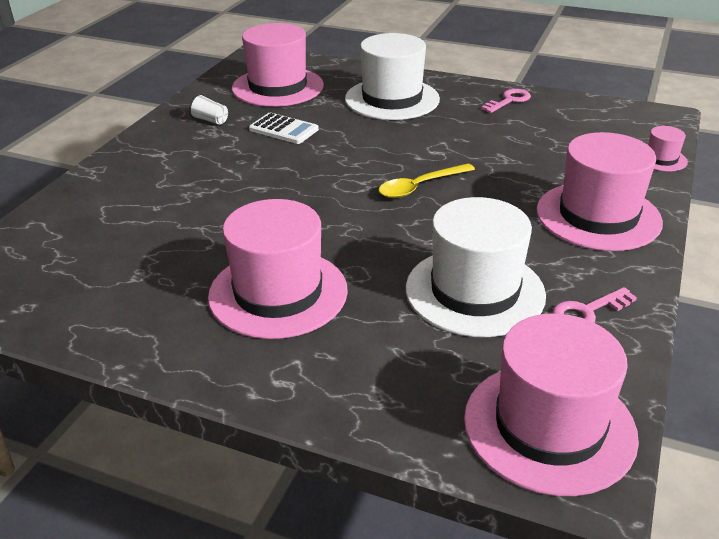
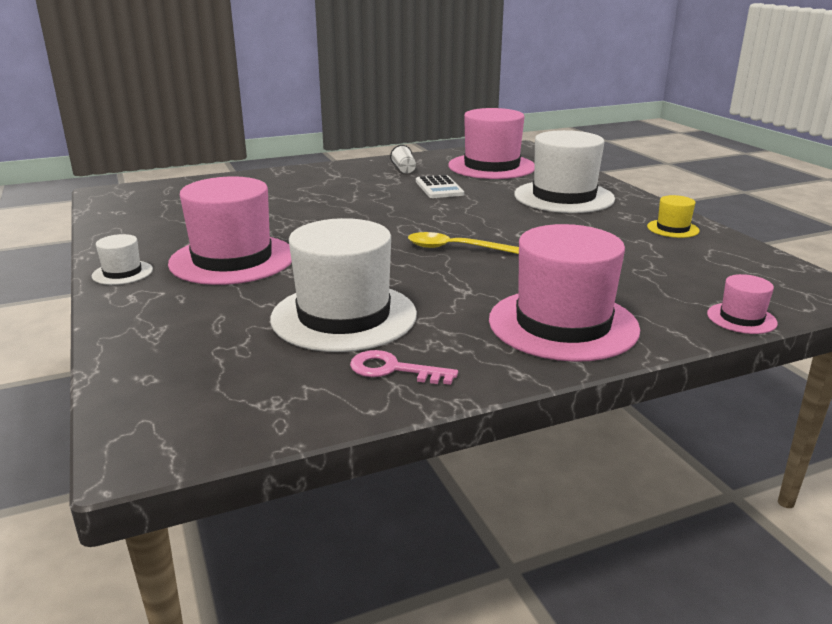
camera: 45 degrees right, 10 degrees down
(211, 367) = (122, 273): none -> white hat
(509, 100) = (672, 229): pink key -> yellow hat
(549, 426) = (198, 407): pink hat -> none

